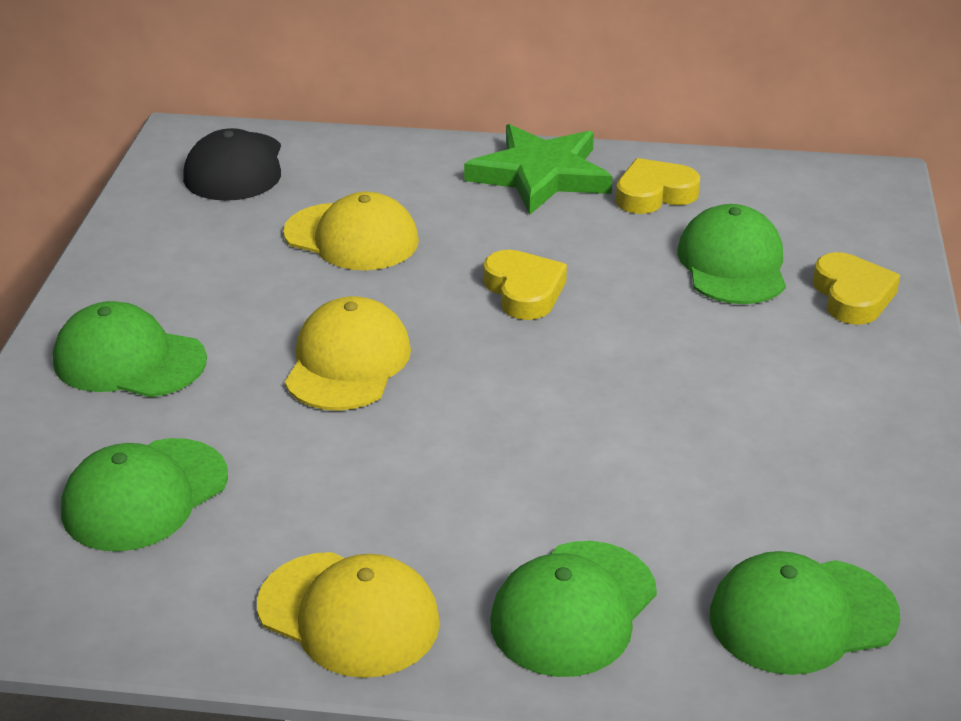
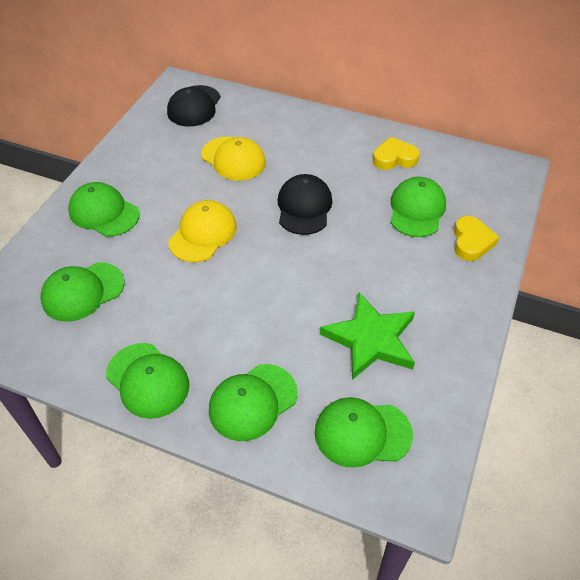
camera: 15 degrees right, 15 degrees up
(349, 614) = (148, 380): yellow cap -> green cap
(524, 291) = (304, 207): yellow heart -> black cap
(540, 175) = (341, 136): green star -> green star (370, 339)

